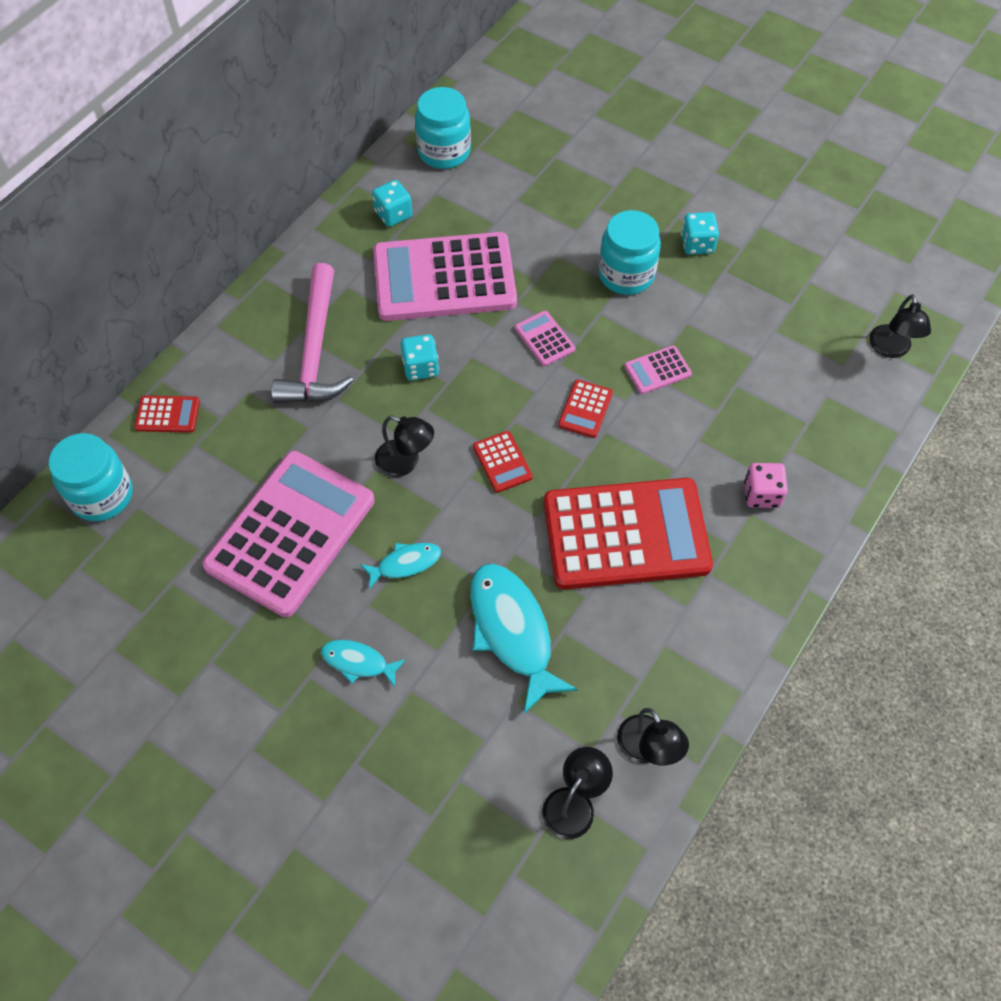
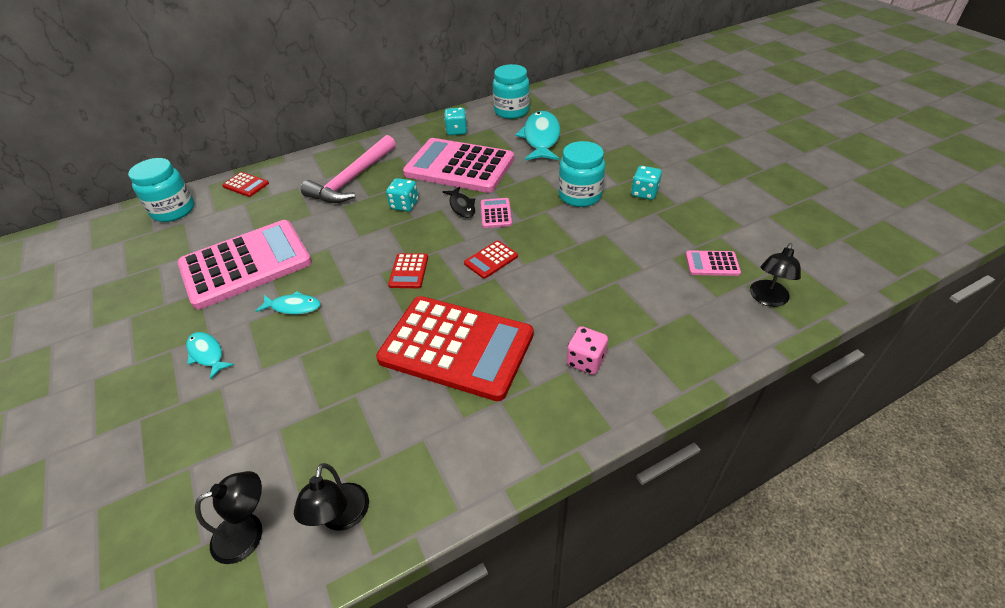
camera: 30 degrees right, 15 degrees down
(405, 462) = (348, 250): black lamp -> none
(495, 343) = (461, 206): none -> black fish
(512, 631) = (321, 378): turquoise fish -> turquoise fish (541, 138)
(657, 370) = (561, 254): pink calculator -> pink calculator (712, 264)

